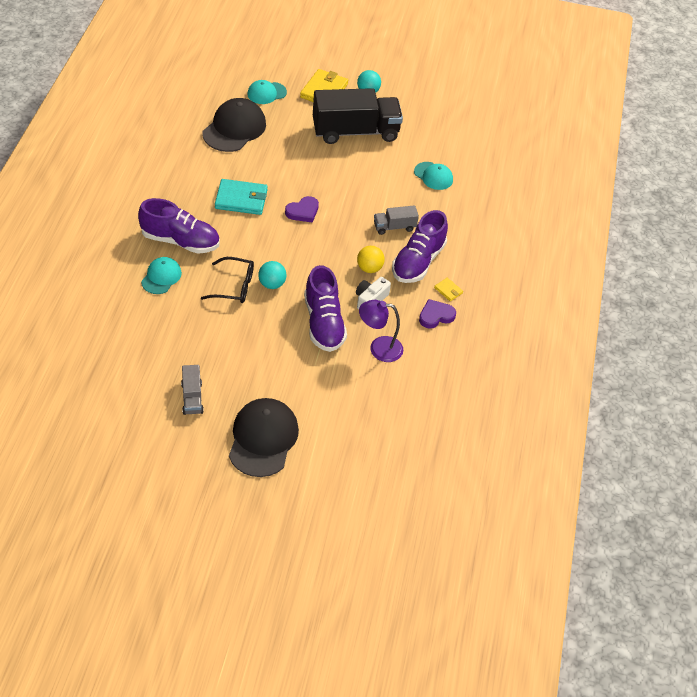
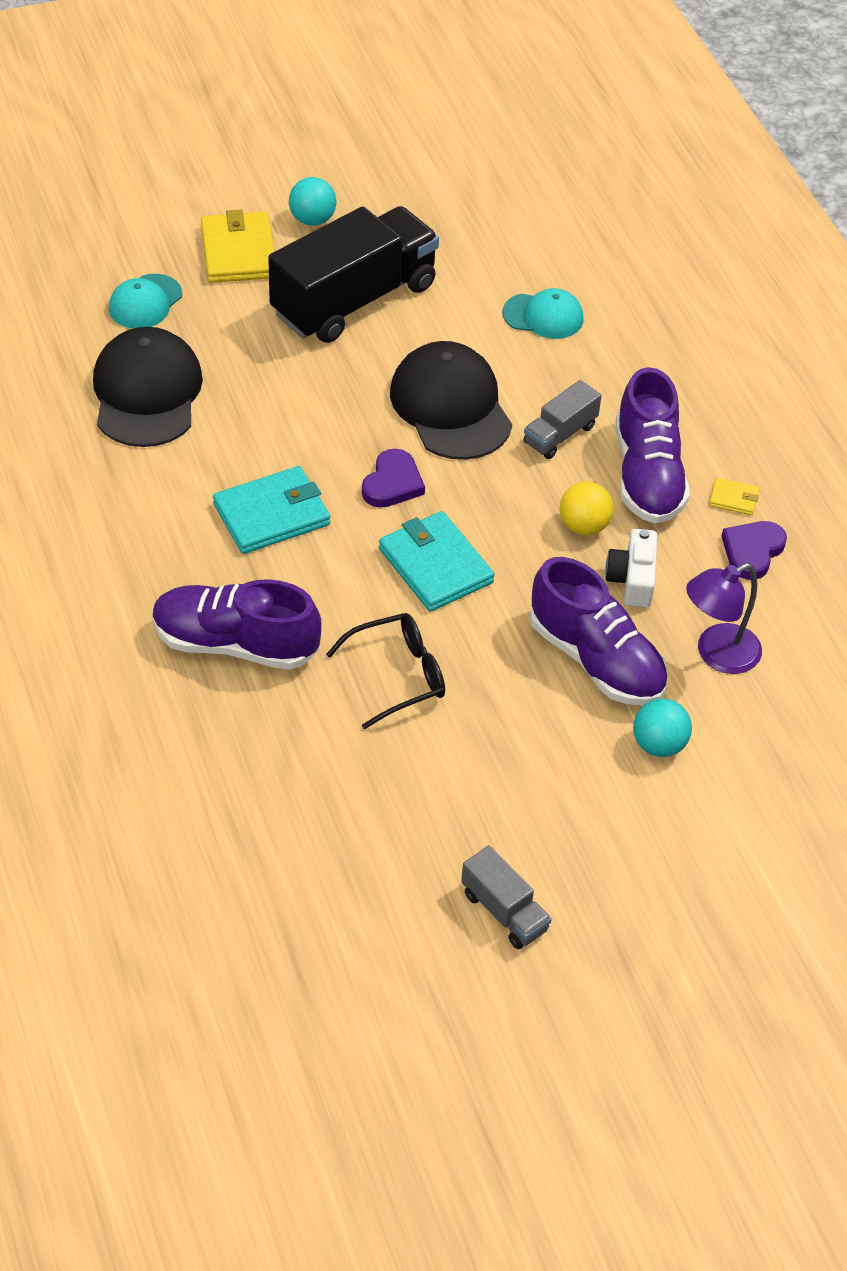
camera: 30 degrees left, 0 degrees up
(161, 277) = (261, 727): turquoise cap -> none
(180, 241) = (235, 644): purple shoe -> purple shoe turned 150 degrees counterclockwise
(263, 439) = (678, 914): black cap -> black cap (450, 406)
(272, 284) = (455, 638): turquoise ball -> turquoise ball (659, 744)
(290, 252) = (435, 565): none -> turquoise wallet

